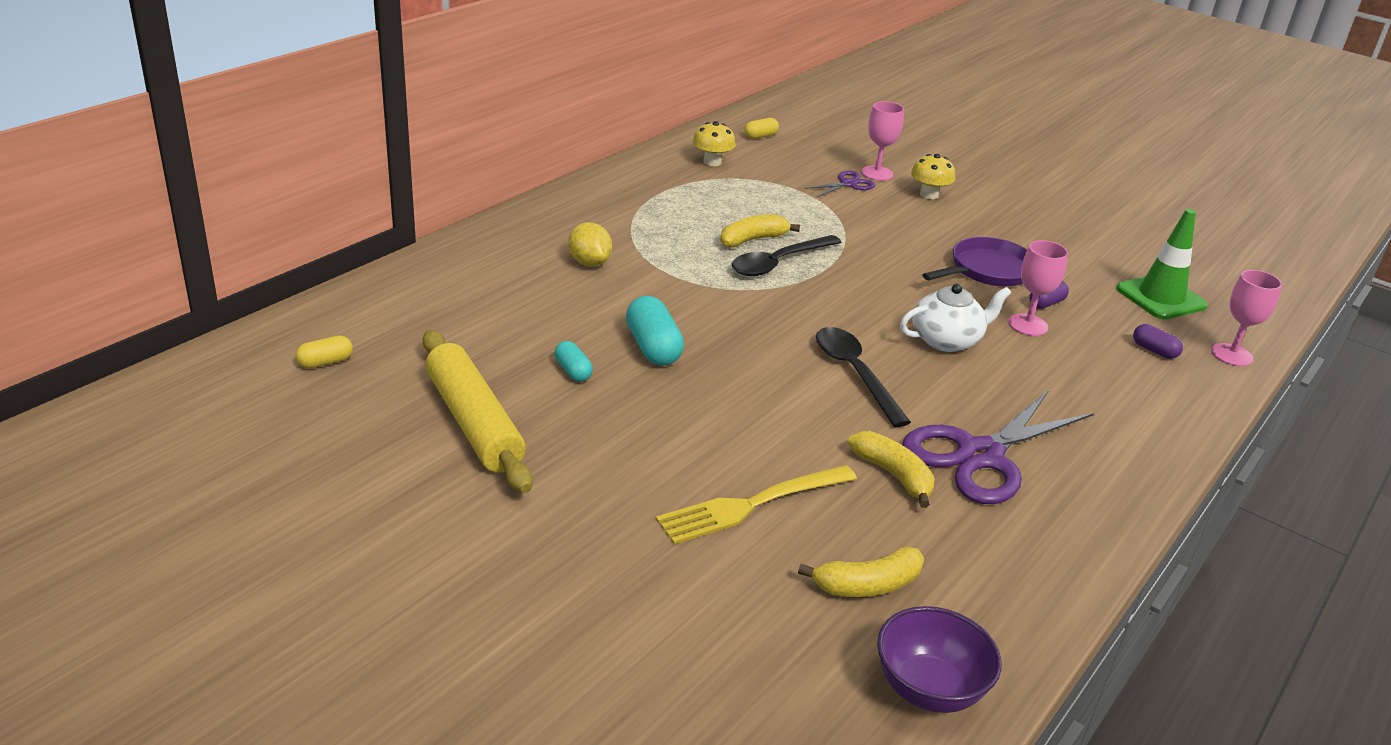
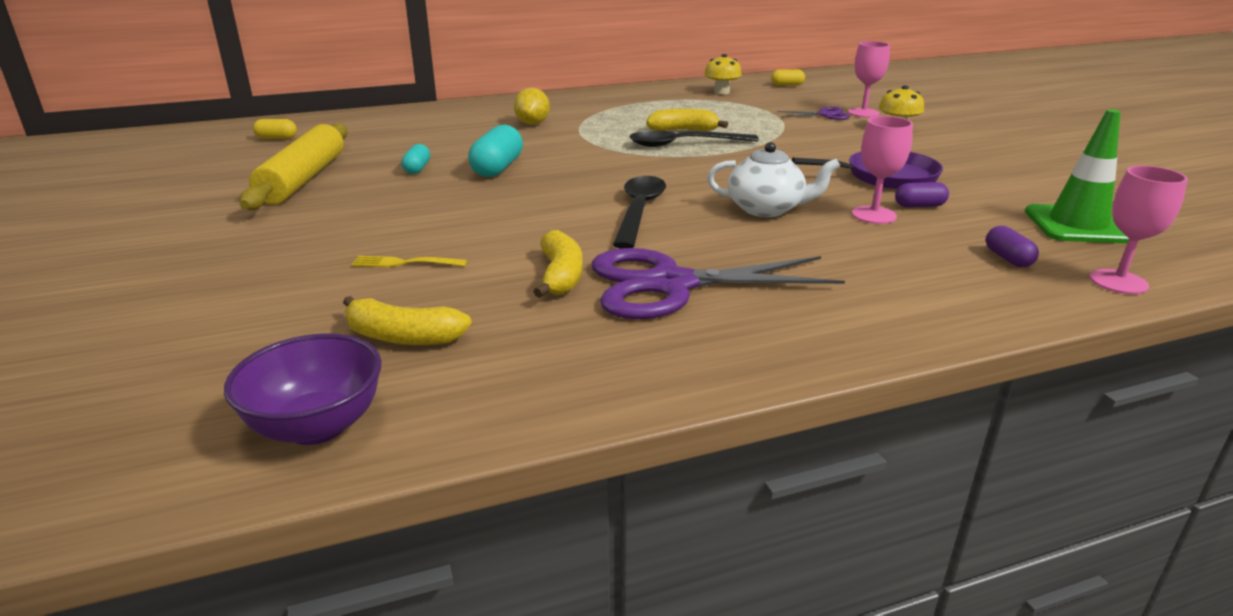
camera: 35 degrees right, 5 degrees down
(751, 505) = (405, 263): yellow fork -> yellow fork, size x0.53

